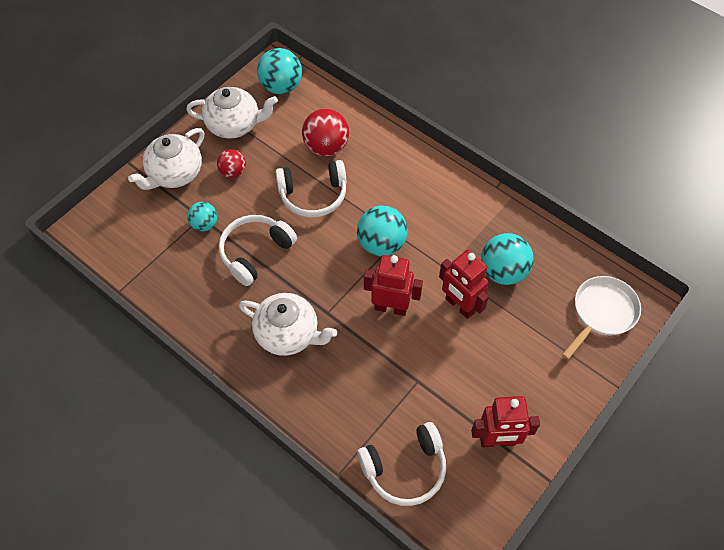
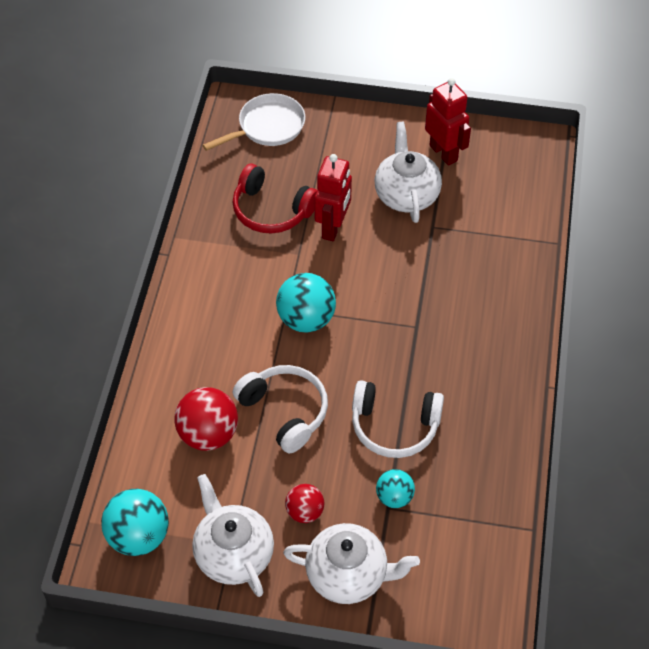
camera: 120 degrees left, 5 degrees down
(288, 334) = (462, 346): white teapot -> white teapot (406, 195)
(391, 307) = (373, 279): red robot -> none
(405, 469) = (516, 201): white headphones -> none
(503, 271) = (271, 210): turquoise ball -> red headphones
(602, 313) = (267, 127): white pan -> white pan turned 135 degrees clockwise

